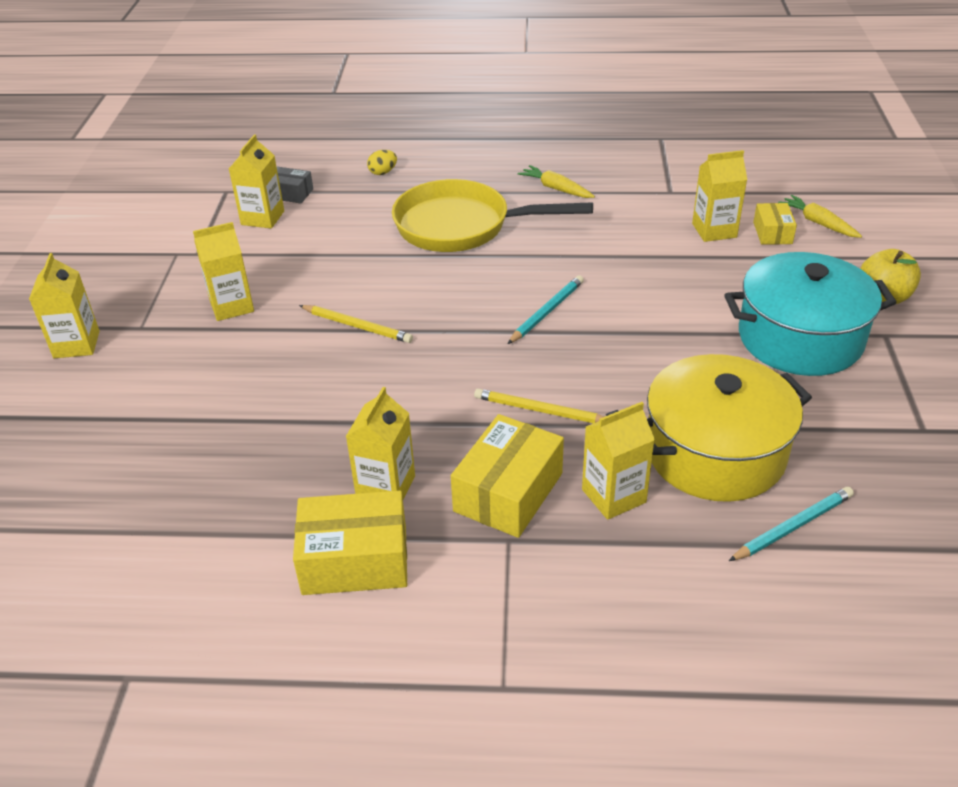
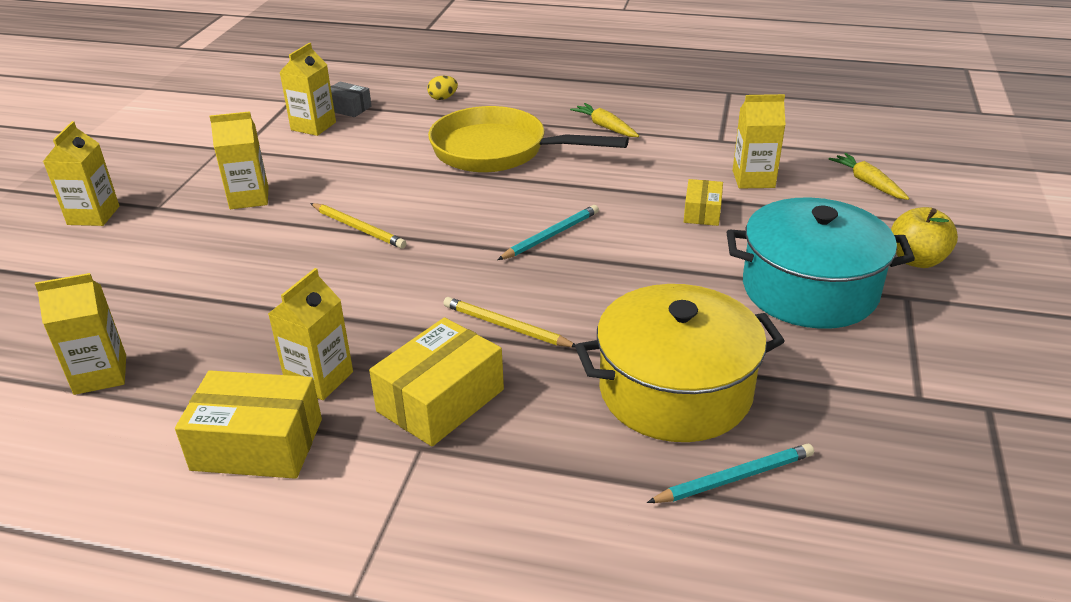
camera: 10 degrees right, 5 degrees down
(613, 496) = (549, 419): yellow carton -> yellow carton (100, 375)
(772, 233) = (815, 187): yellow box -> yellow box (702, 212)

